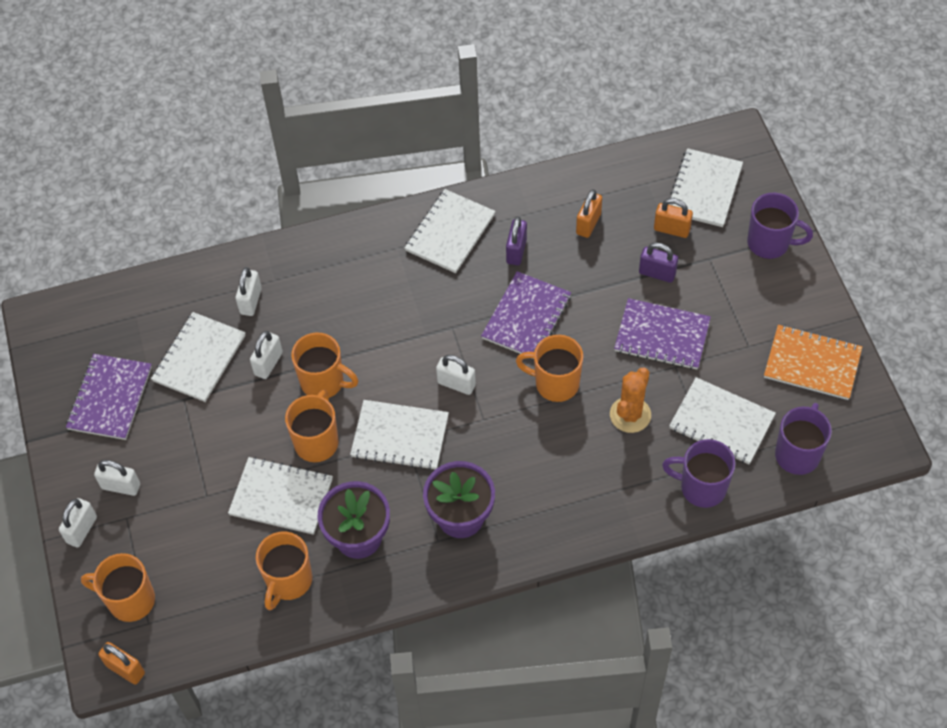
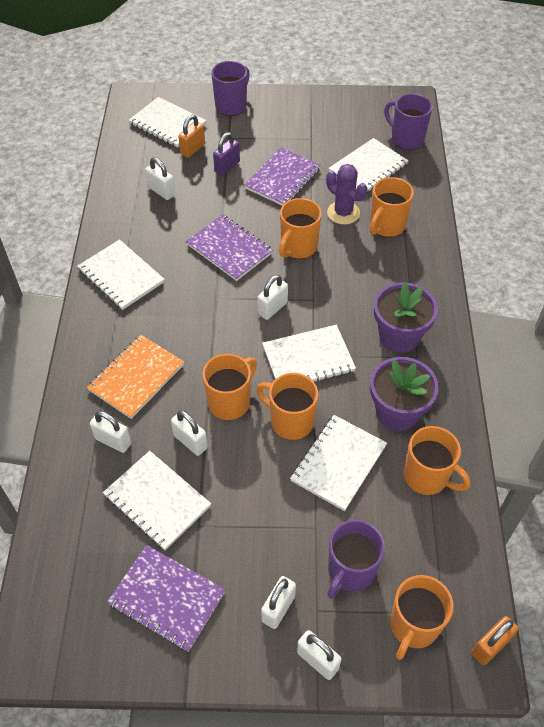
camera: 75 degrees left, 5 degrees down
(400, 436) = (308, 359): white notebook -> white notebook turned 45 degrees clockwise
(516, 251) = (163, 239): purple padlock -> none
(588, 224) = (161, 191): orange padlock -> white padlock
(627, 466) = (386, 226): none -> orange mug
(630, 415) = (343, 213): orange cactus -> purple cactus
(701, 487) = (417, 192): purple mug -> purple mug (350, 571)
(812, 364) = (338, 114): orange notebook -> orange notebook (136, 377)

